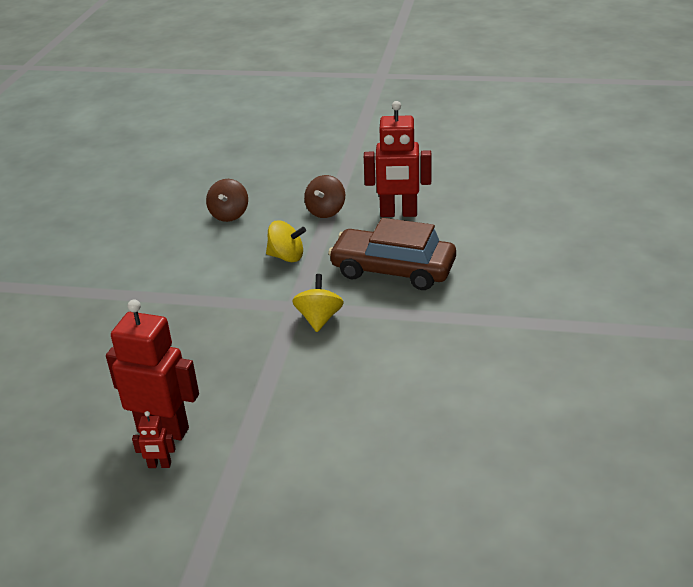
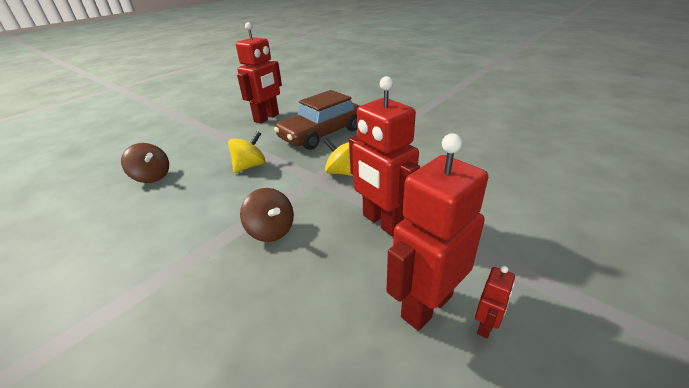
camera: 60 degrees left, 0 degrees up
(251, 374) = (382, 222): none -> red robot
(326, 211) = (222, 138): brown spinning top -> brown spinning top (271, 230)

